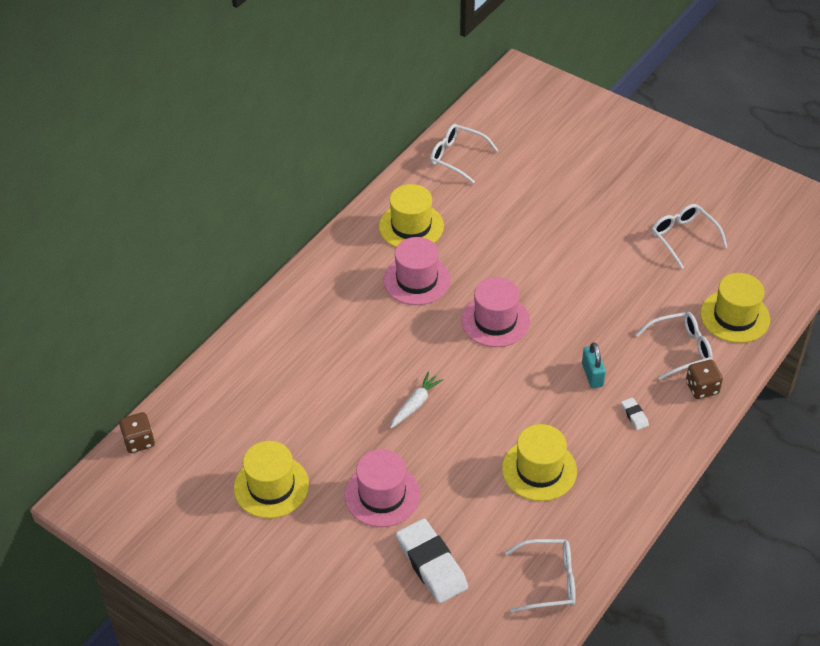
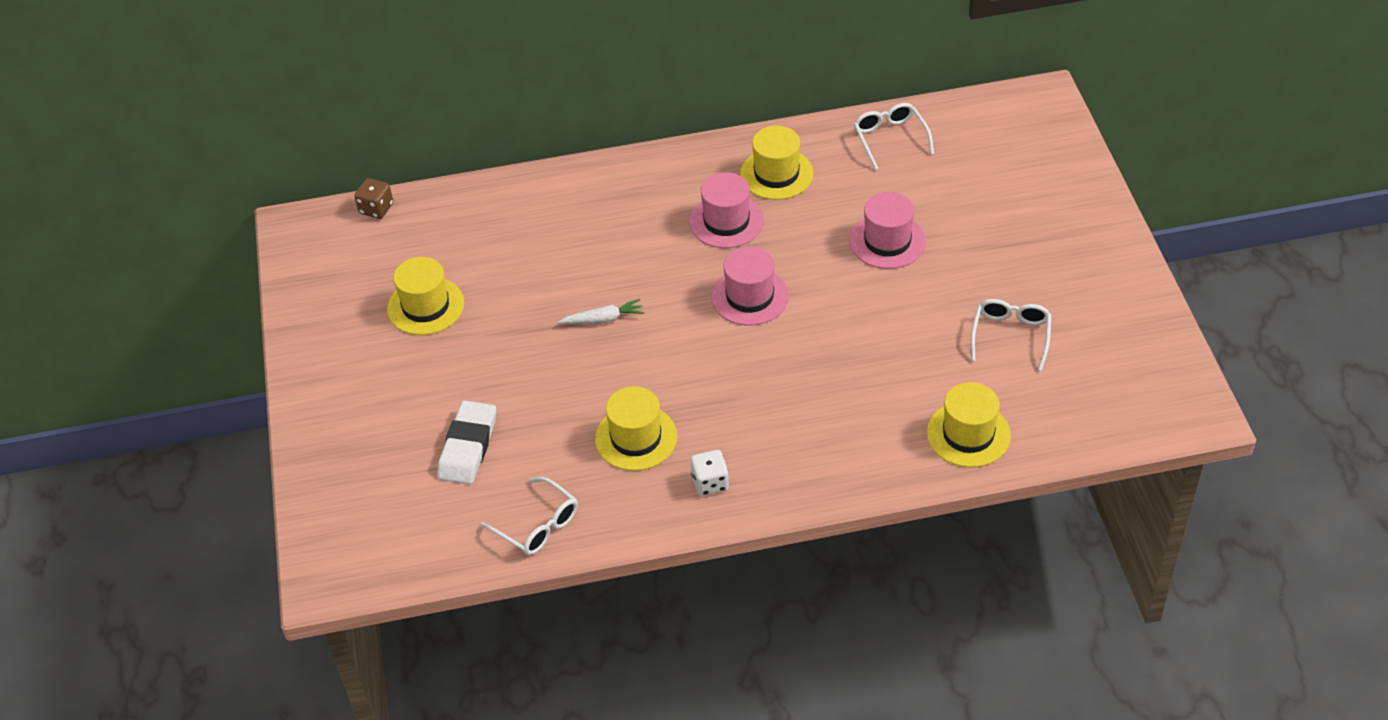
camera: 45 degrees right, 0 degrees up
(382, 495) = (495, 369): pink hat -> pink hat (887, 241)
(592, 375) = (775, 395): turquoise padlock -> none
(623, 463) = (710, 483): none -> white dice
(634, 415) = (769, 452): white eraser -> none
(680, 349) = (880, 427): white glasses -> none
(702, 388) = (857, 471): brown dice -> none

